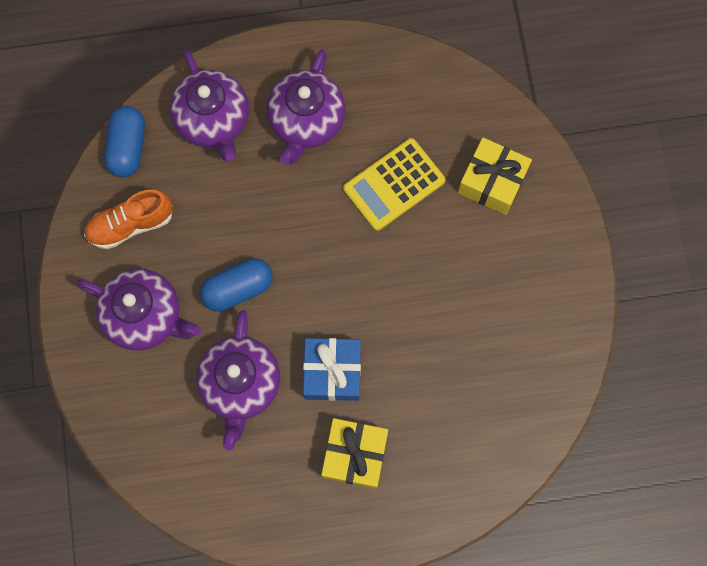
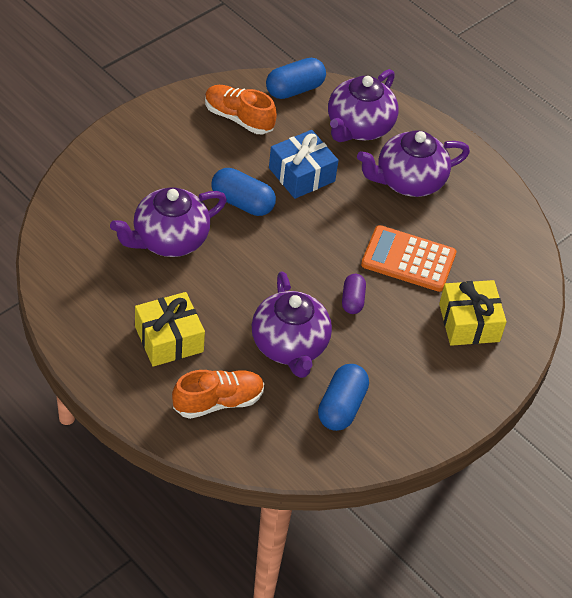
camera: 50 degrees right, 25 degrees down
(145, 316) = (176, 159): purple teapot -> purple teapot (289, 346)
(332, 372) = (224, 292): blue gift -> blue gift (301, 174)
(394, 185) = (408, 259): yellow calculator -> orange calculator
(409, 264) = (352, 300): none -> purple capsule
(447, 453) = (218, 402): none -> orange shoe
(514, 350) = (341, 407): none -> blue capsule

